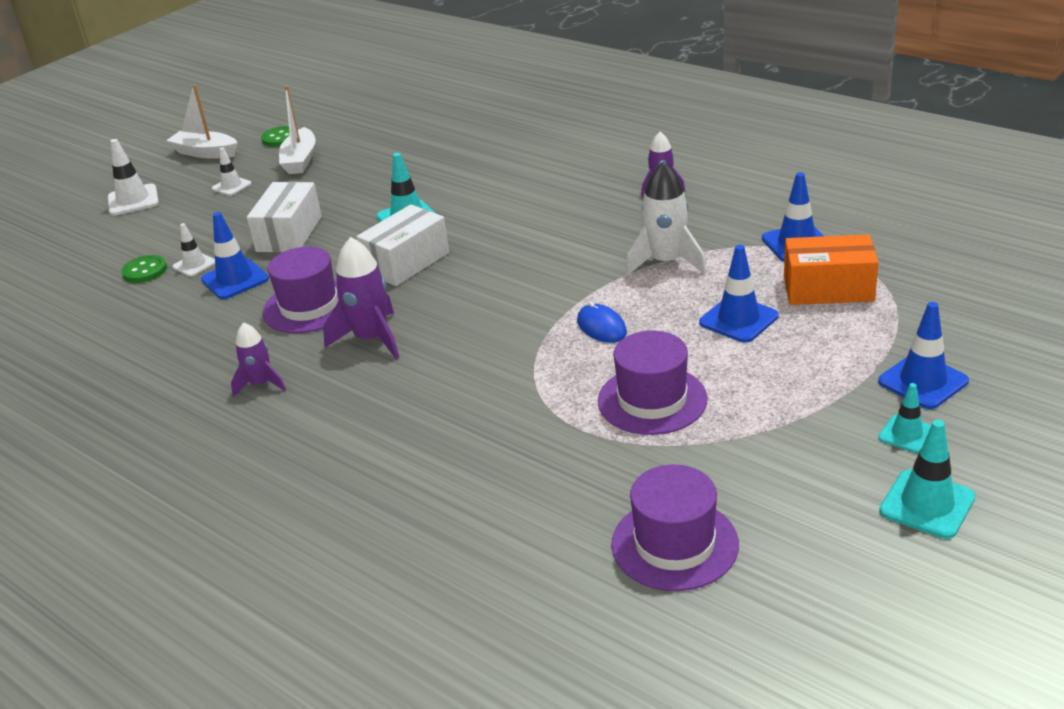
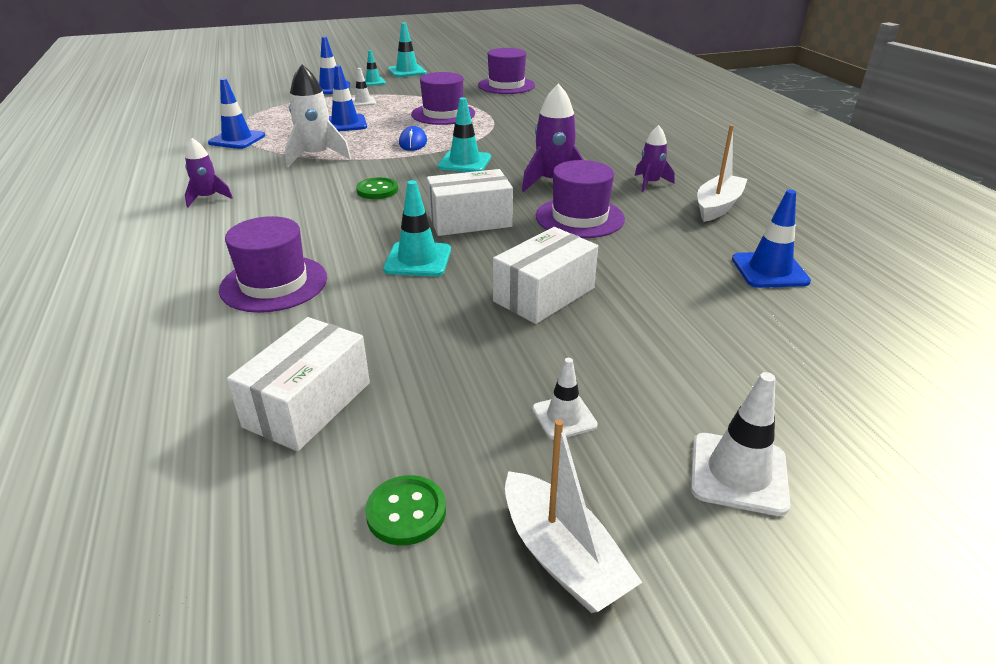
camera: 150 degrees left, 0 degrees up
(145, 271) = (731, 318): green button -> green button (377, 190)
(194, 265) = (669, 301): white traffic cone -> white traffic cone (363, 102)
(235, 279) = (631, 266): blue traffic cone -> blue traffic cone (769, 270)
(300, 160) = (429, 421): white boat -> white boat (718, 206)
(369, 142) = (308, 404): none -> white box
(482, 168) = (274, 283): none -> purple hat
(498, 324) = (464, 162): none -> turquoise traffic cone
(828, 289) = (279, 120): orange box -> none

